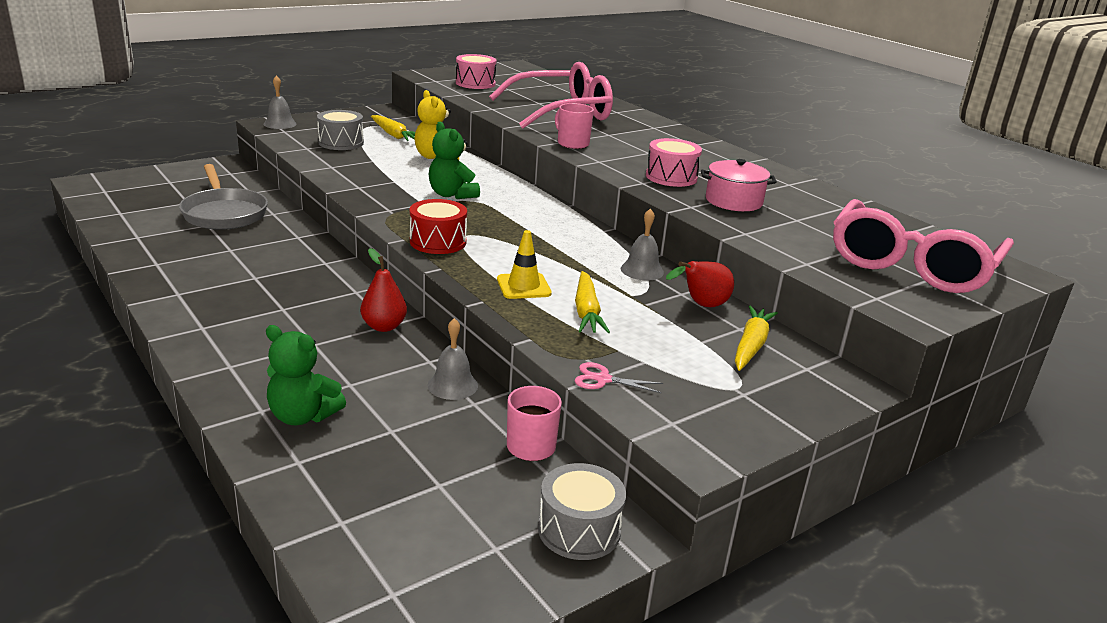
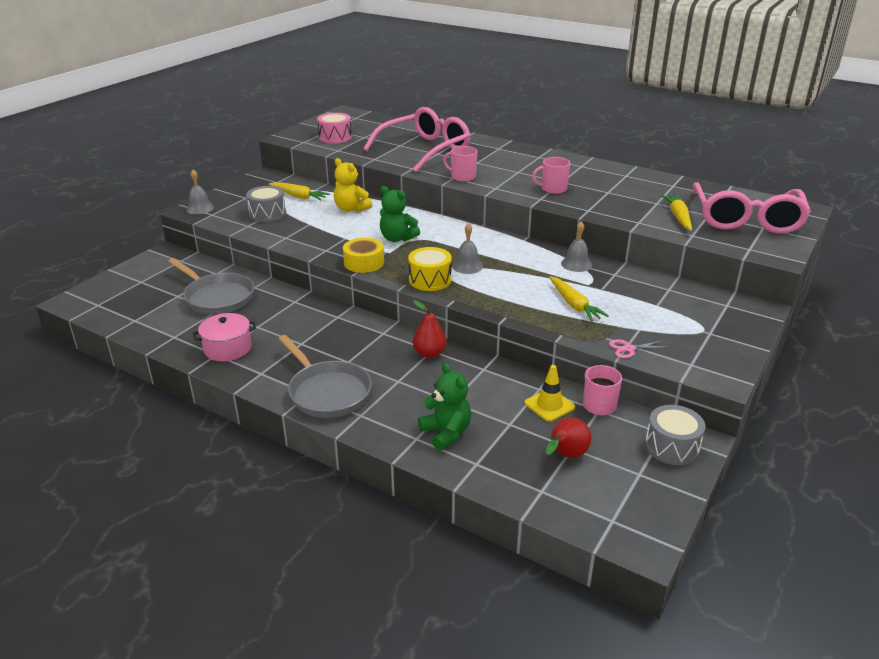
camera: 20 degrees left, 5 degrees up
(222, 332) = (327, 392): none -> grey pan
(302, 416) = (446, 433): green teddy bear -> green teddy bear turned 120 degrees counterclockwise
(384, 208) = (364, 262): none -> yellow tape
(438, 242) = (430, 280): red drum -> yellow drum
(452, 385) = (514, 381): grey bell -> grey bell (467, 266)
(523, 286) = (519, 298): yellow traffic cone -> yellow traffic cone (549, 405)
(671, 177) = (553, 189): pink drum -> pink mug
(701, 305) = (634, 280): red pear -> red pear (566, 455)
(733, 201) = (608, 199): pink pot -> pink pot (228, 348)
(751, 346) = (685, 299): yellow carrot -> yellow carrot (678, 217)

